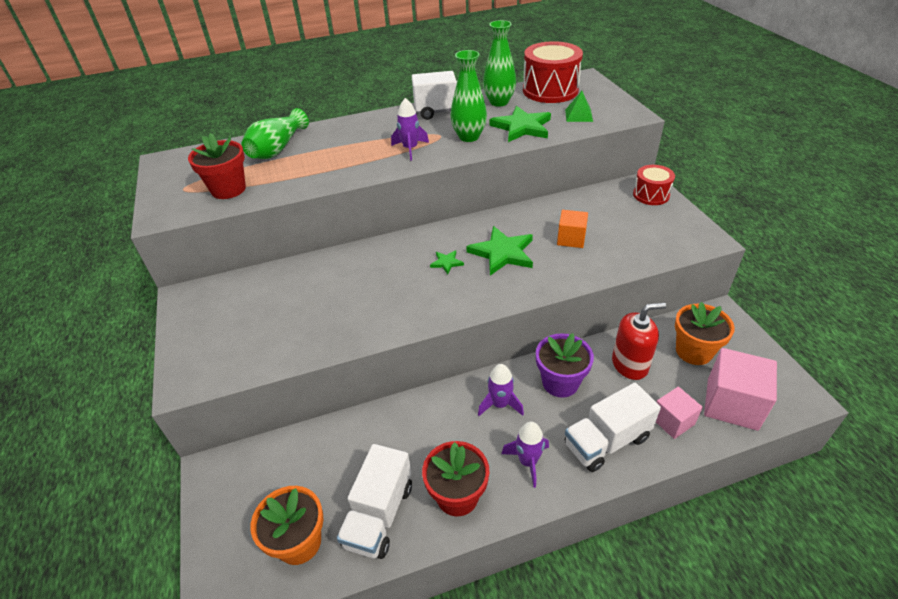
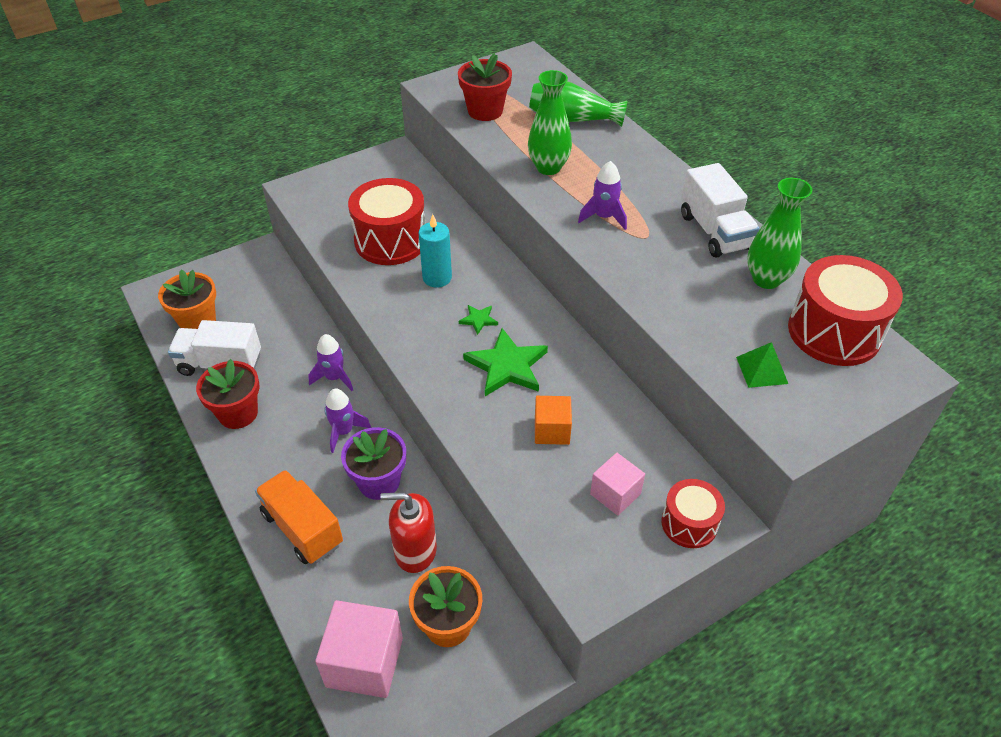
camera: 75 degrees right, 5 degrees up
(319, 308) = (390, 240): none -> red drum
(385, 282) = (437, 278): none -> turquoise candle
(469, 137) = (652, 263): green vase -> green vase (548, 167)
(522, 127) = (699, 311): green star -> none
(528, 461) = (275, 462): purple rocket -> purple rocket (334, 378)
(606, 441) = (302, 528): white truck -> orange truck
(630, 364) = (415, 551): red soap dispenser -> red soap dispenser turned 120 degrees clockwise
(672, 421) = (333, 594): pink cube -> pink cube (615, 494)

